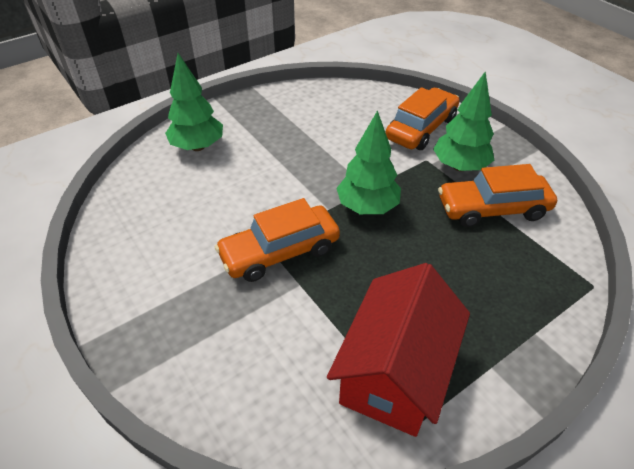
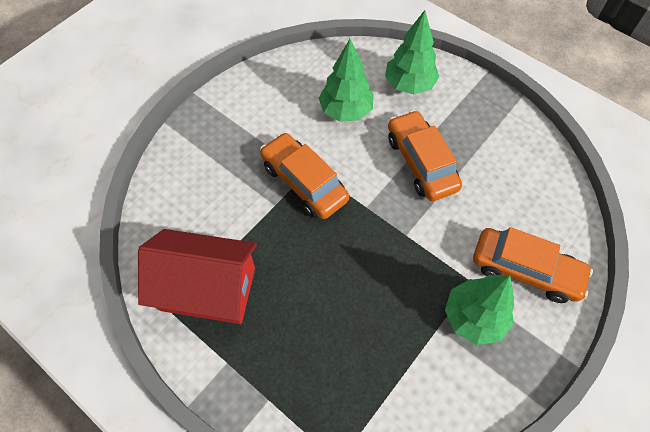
camera: 75 degrees right, 15 degrees up
(367, 207) = (379, 238): green tree -> green tree (346, 111)
(492, 208) = (417, 356): orange car -> orange car (421, 162)

